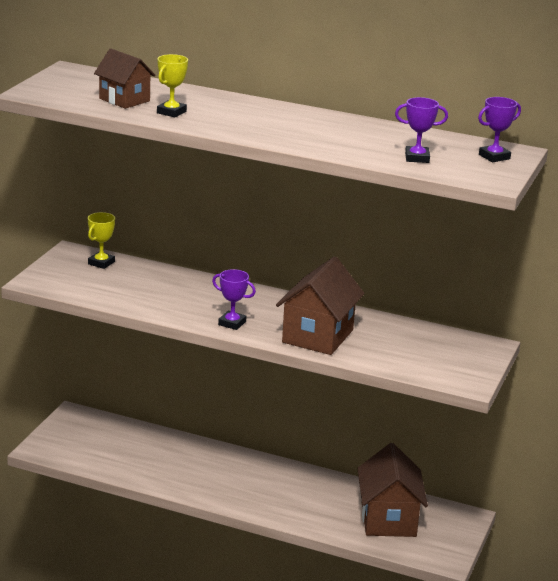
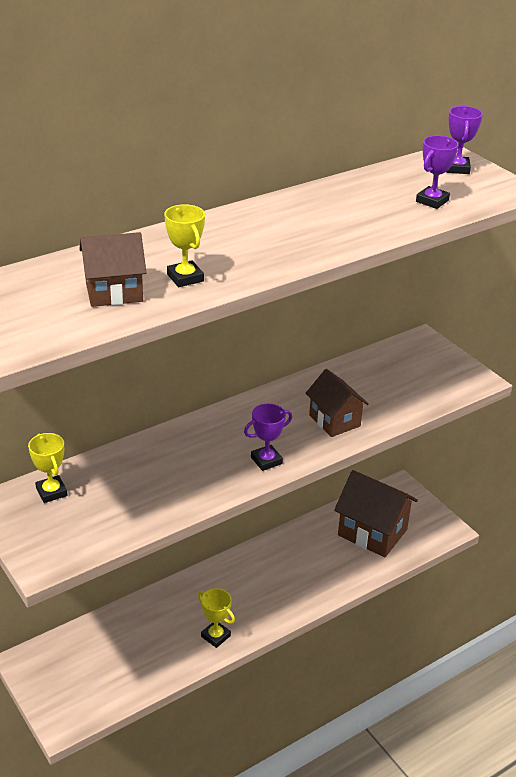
camera: 55 degrees left, 10 degrees up
(182, 482) = (215, 636): none -> yellow trophy
(317, 336) = (334, 421): brown house -> brown house, size x0.63

